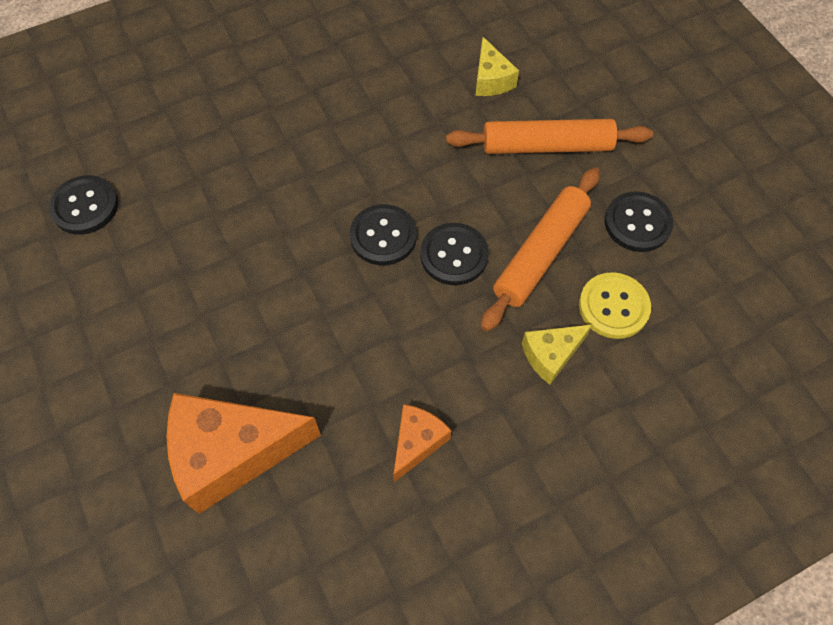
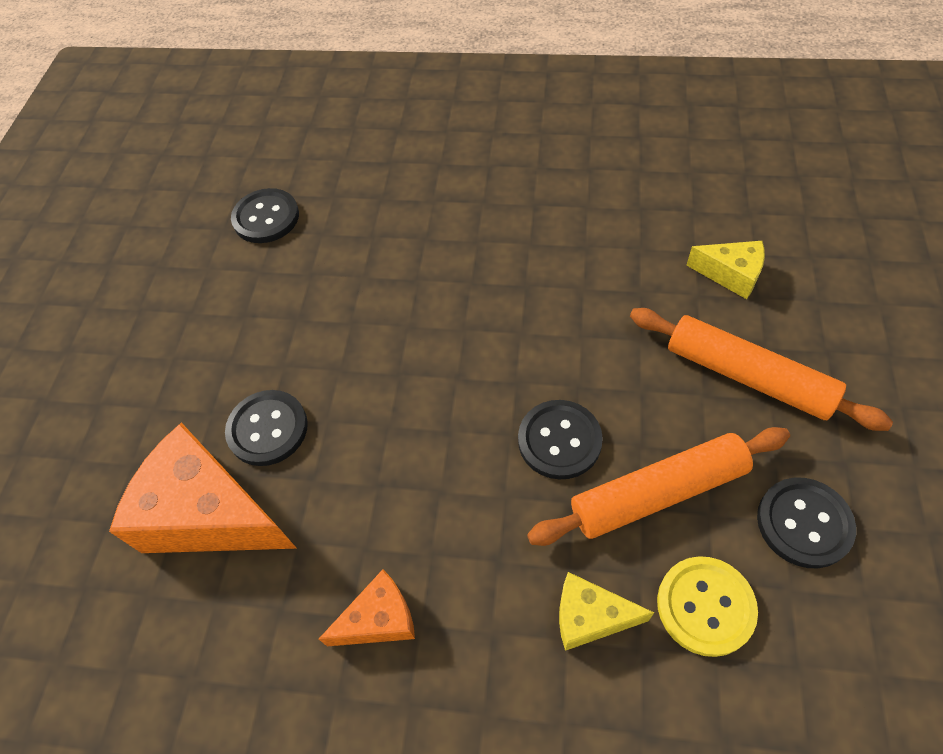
camera: 40 degrees right, 5 degrees down
(383, 236) = (501, 381): black button -> black button (268, 429)
(491, 80) = (731, 275): yellow cheese -> yellow cheese turned 90 degrees counterclockwise

